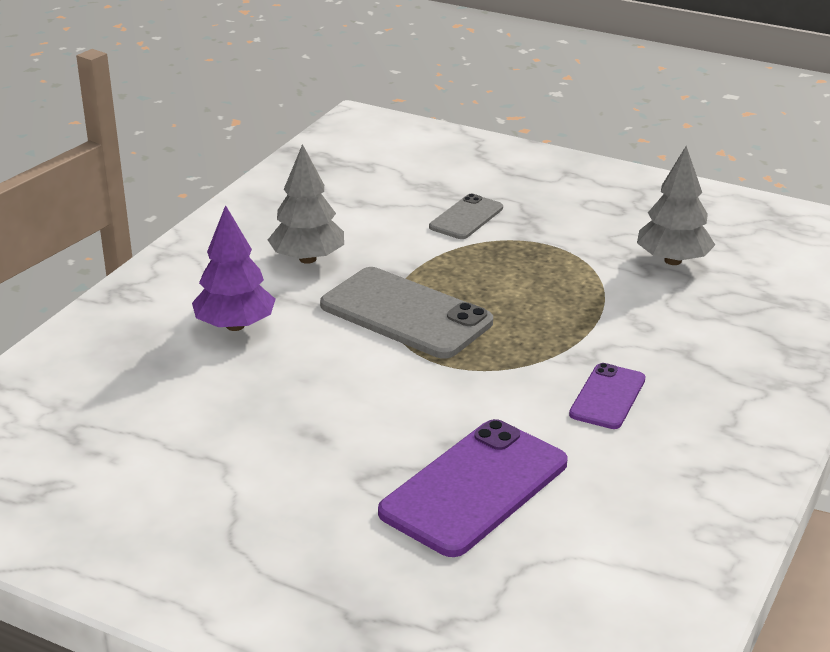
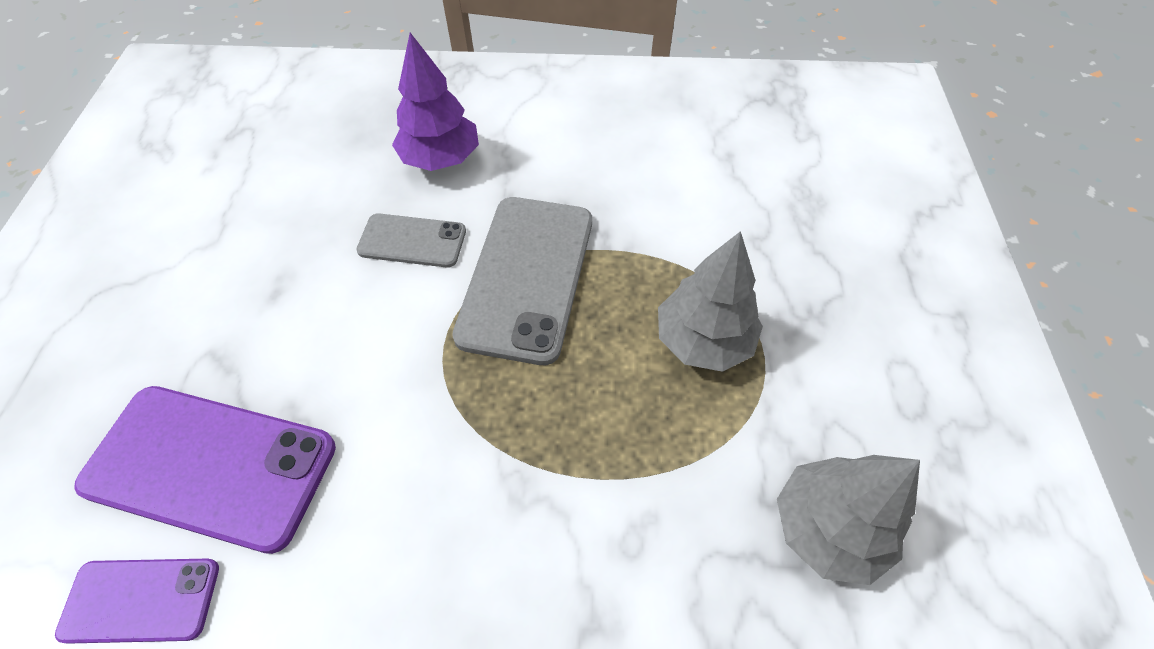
camera: 65 degrees right, 25 degrees up
(307, 259) = (588, 160): grey tree -> grey tree (703, 340)
(466, 217) = (764, 255): grey phone -> grey phone (412, 241)
(607, 397) = (439, 552): purple phone -> purple phone (141, 600)

